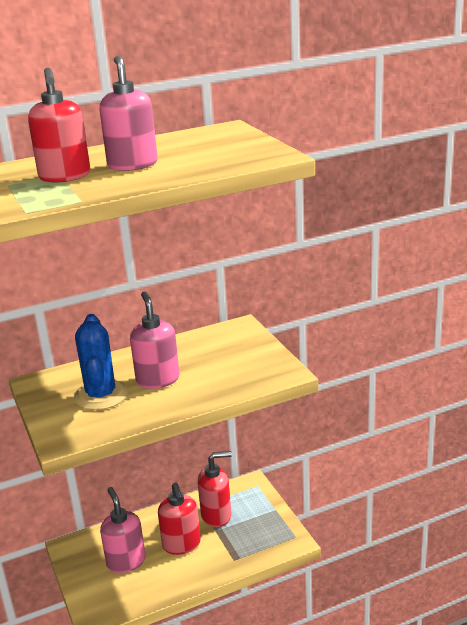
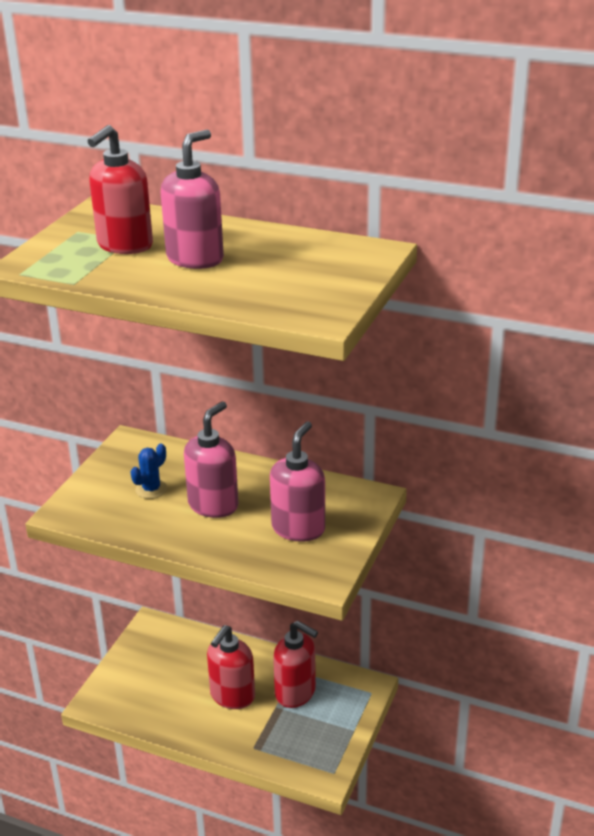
camera: 45 degrees right, 5 degrees up
(101, 395) = (151, 489): blue cactus -> blue cactus, size x0.51
(126, 561) = (173, 674): pink soap dispenser -> pink soap dispenser (298, 528)

